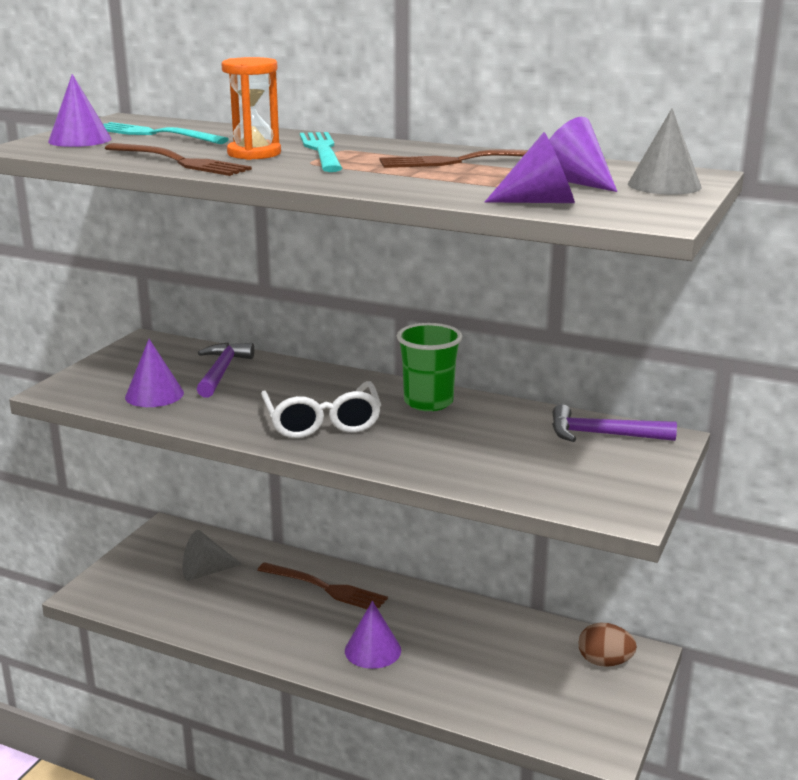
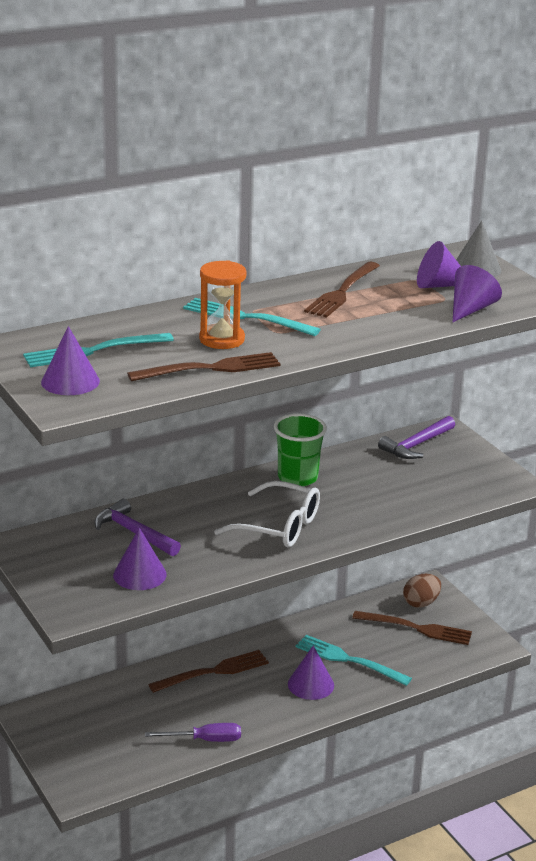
camera: 55 degrees left, 5 degrees up
(205, 572) = (121, 719): grey cone -> none
(220, 626) = (205, 740): none -> purple screwdriver
(441, 656) = (348, 660): none -> turquoise fork
(555, 678) = (416, 628): none -> brown fork

